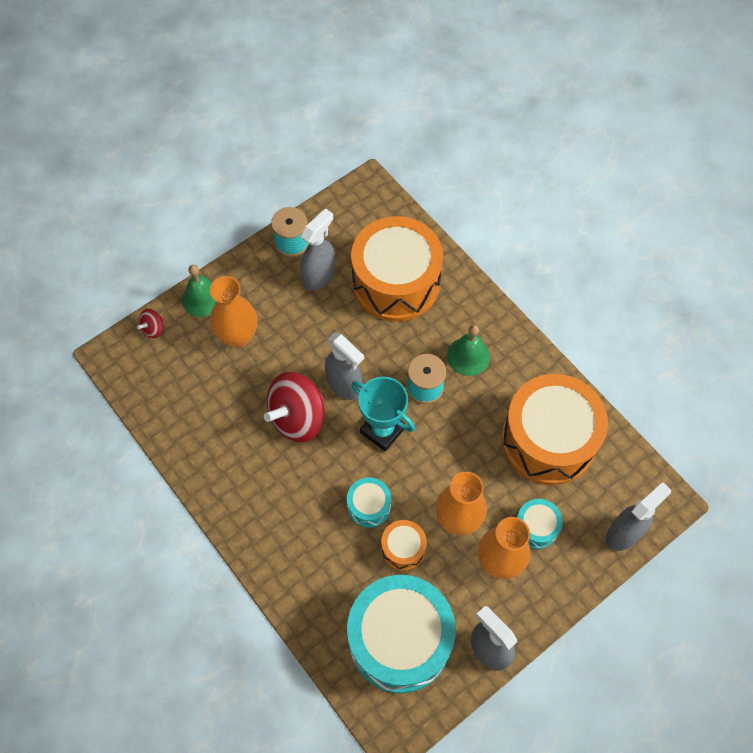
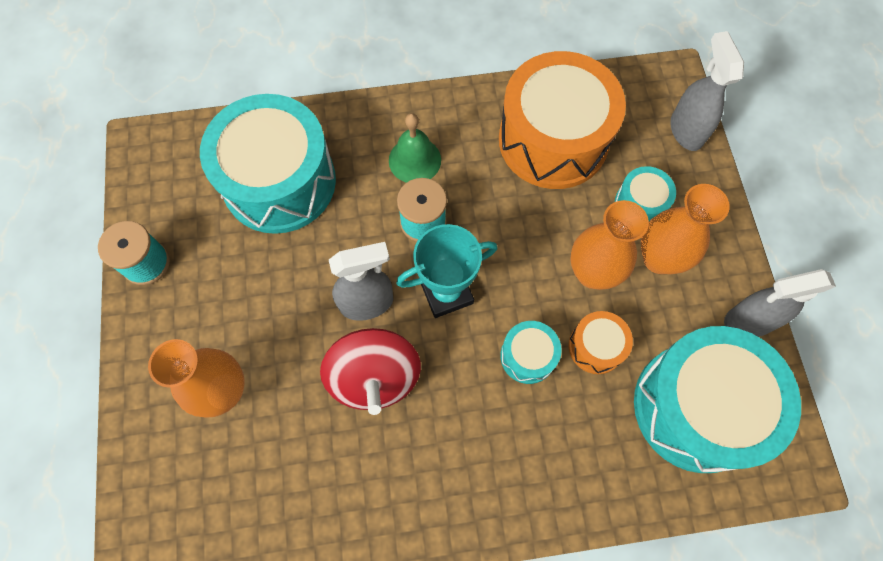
camera: 60 degrees left, 5 degrees up
(153, 329) = (139, 494): red spinning top -> none
(203, 298) = (142, 408): green bell -> none
(319, 276) = (212, 256): grey spray bottle -> none
(396, 282) = (279, 182): orange drum -> turquoise drum

